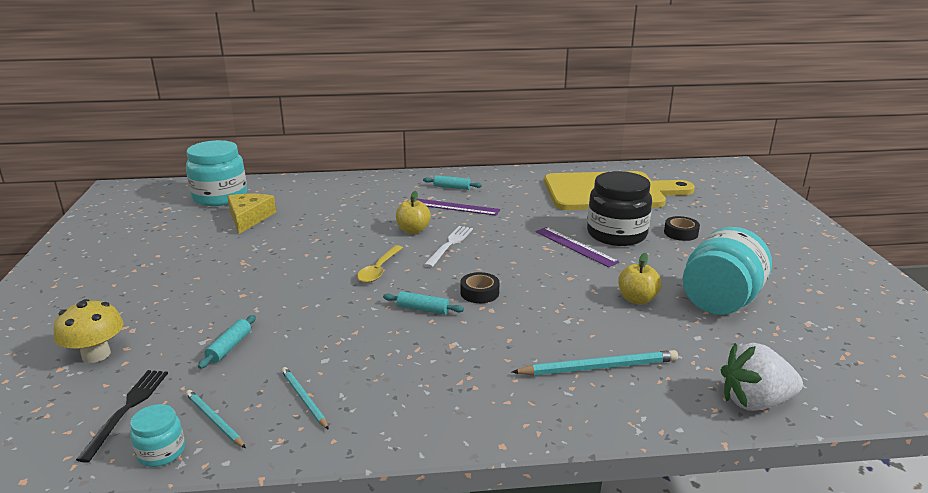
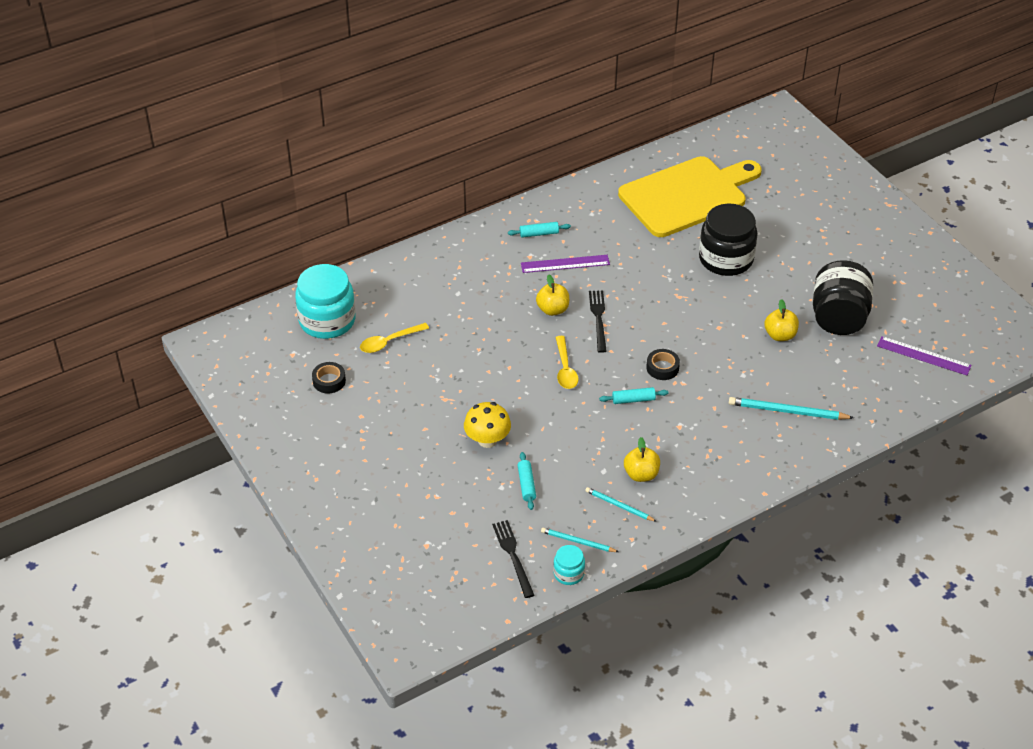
camera: 25 degrees left, 20 degrees up
(96, 354) = (438, 525): yellow mushroom -> yellow mushroom (487, 440)
(249, 218) = (389, 342): yellow cheese -> yellow spoon
(363, 376) = (641, 474): none -> yellow apple
(449, 245) = (598, 318): white fork -> black fork
(575, 246) = (701, 286): purple ruler -> purple ruler (923, 355)
(599, 367) = (787, 411): turquoise pencil -> turquoise pencil turned 135 degrees counterclockwise
(681, 233) = (776, 240): black tape -> black tape (329, 381)
(720, 302) = (838, 318): turquoise jar -> black jar
(755, 402) = (893, 406): white strawberry -> none

